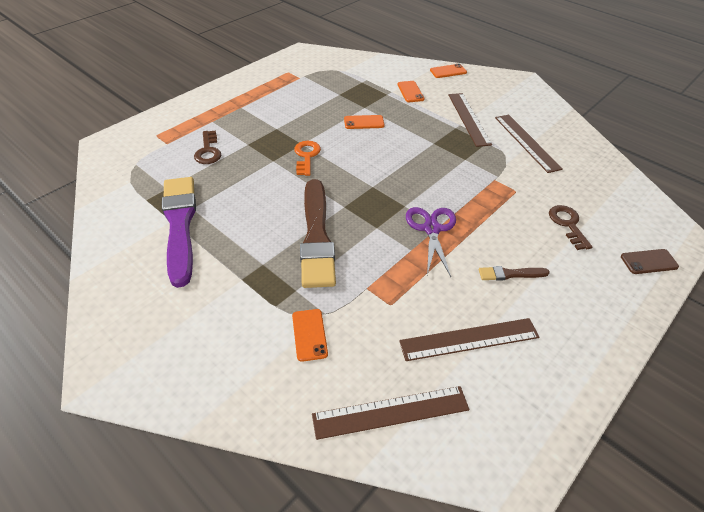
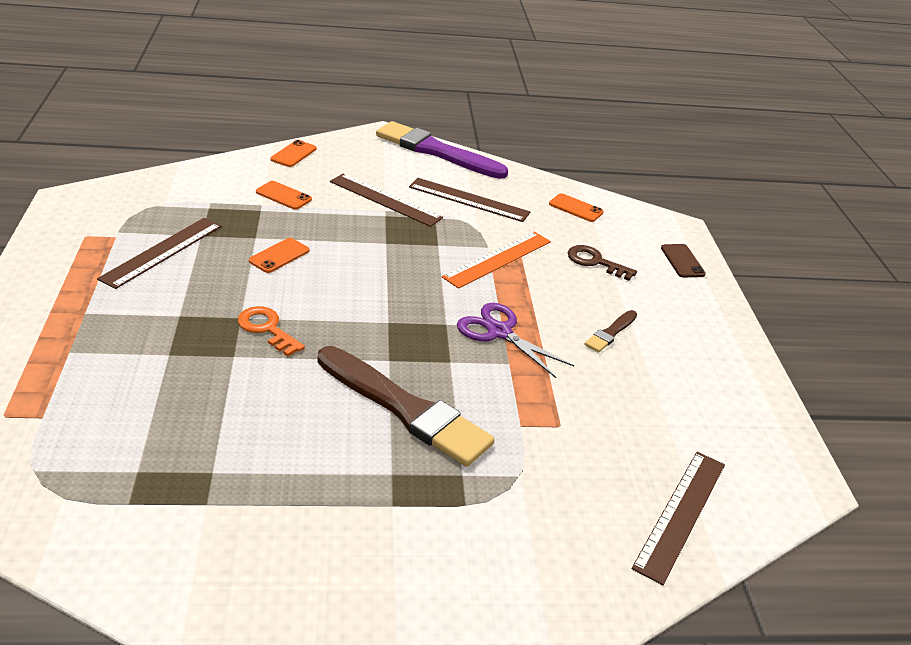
camera: 50 degrees left, 10 degrees down
(180, 225) = (227, 501): purple brush -> purple brush (436, 151)
(208, 151) = (124, 392): brown key -> none
(309, 335) = (533, 505): orange phone -> orange phone (576, 208)
(469, 339) = (653, 409): brown ruler -> brown ruler (162, 251)
(494, 187) = (498, 259): none -> orange ruler
(649, 262) = (682, 261): brown phone -> brown phone turned 45 degrees counterclockwise

